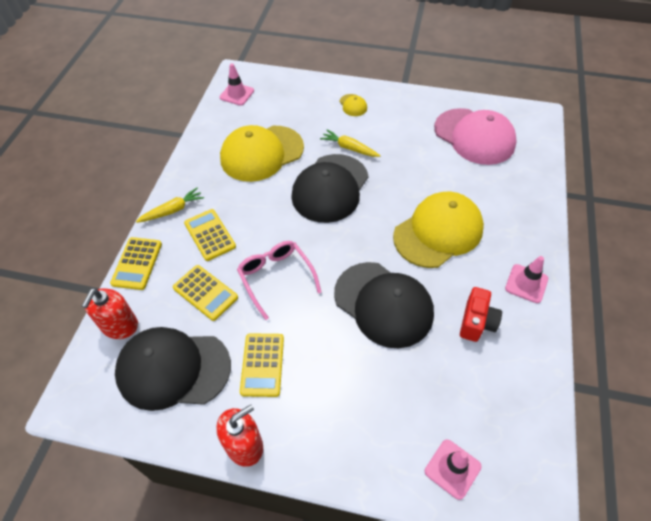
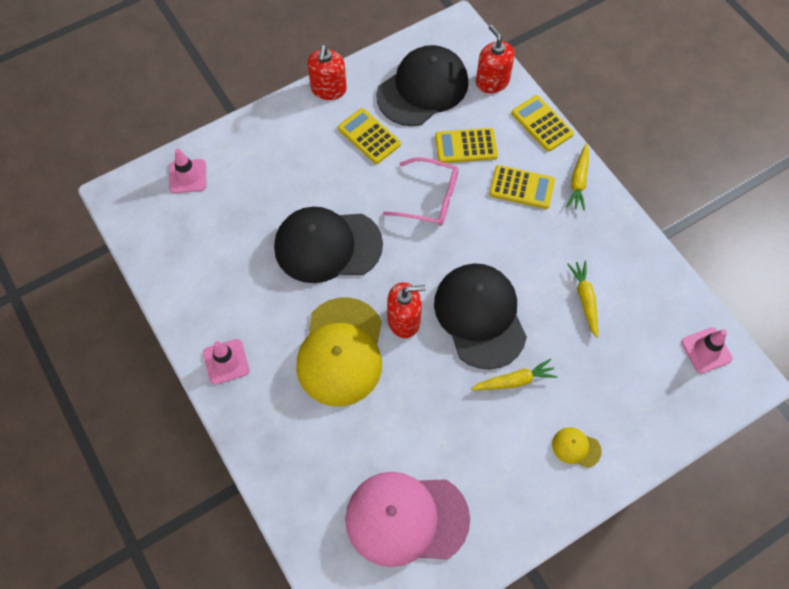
camera: 135 degrees right, 10 degrees up
(262, 153) = (584, 299): yellow cap -> yellow carrot
(379, 219) = (404, 320): none -> red soap dispenser
(476, 322) = (243, 290): red camera -> none

